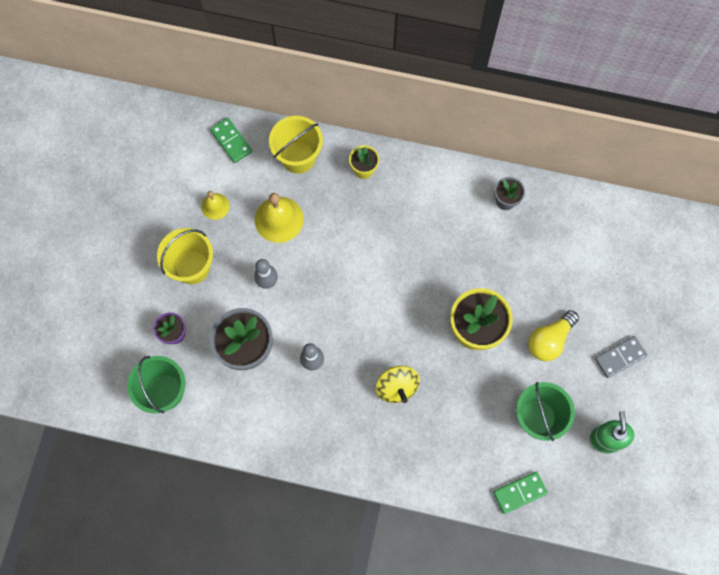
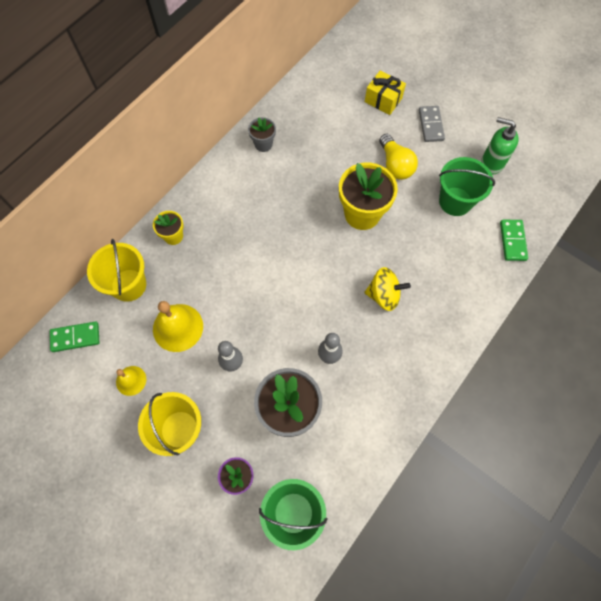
camera: 65 degrees left, 5 degrees down
(625, 295) = (383, 100): none -> yellow gift

